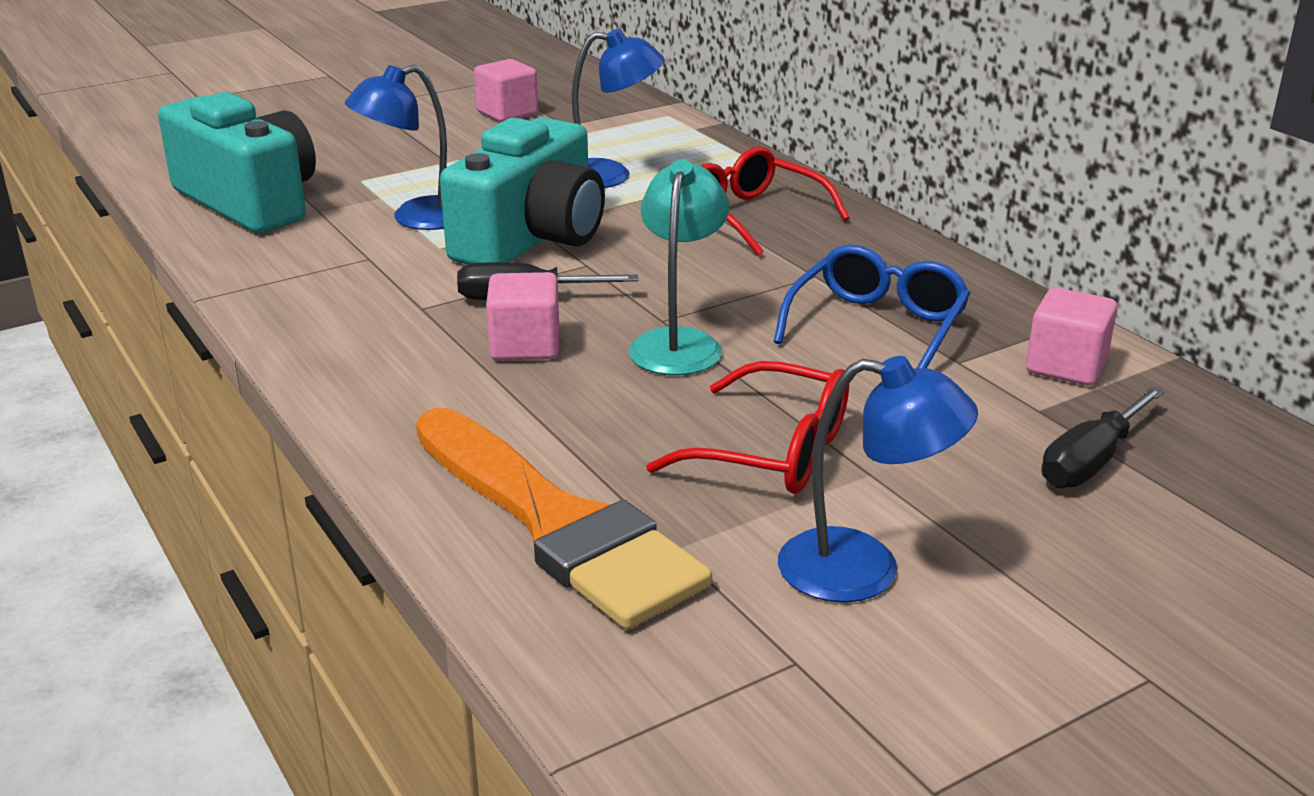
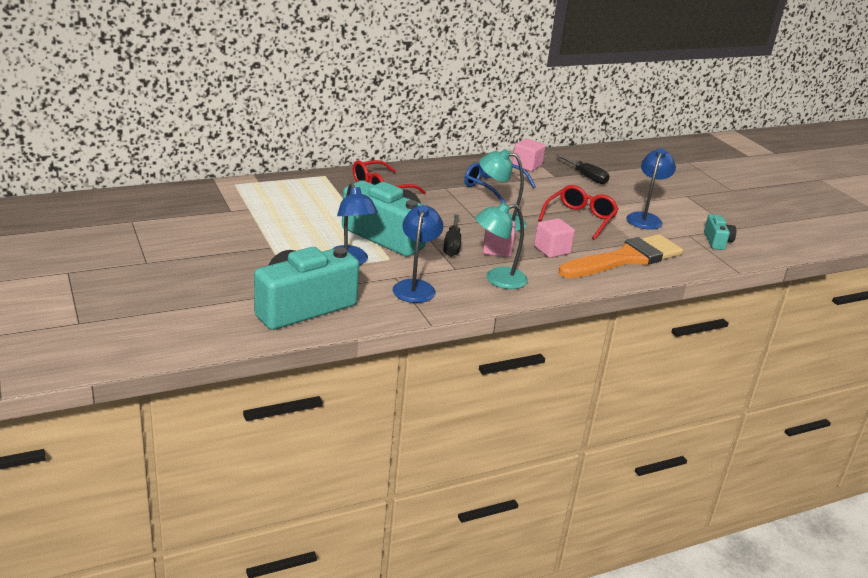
camera: 85 degrees left, 0 degrees up
(385, 352) = (497, 279): none -> turquoise lamp
(507, 113) = (199, 223): pink cube -> pink cube (552, 250)
(610, 176) = (315, 209): blue lamp -> blue lamp (415, 287)
(783, 730) = (717, 241): none -> turquoise camera

